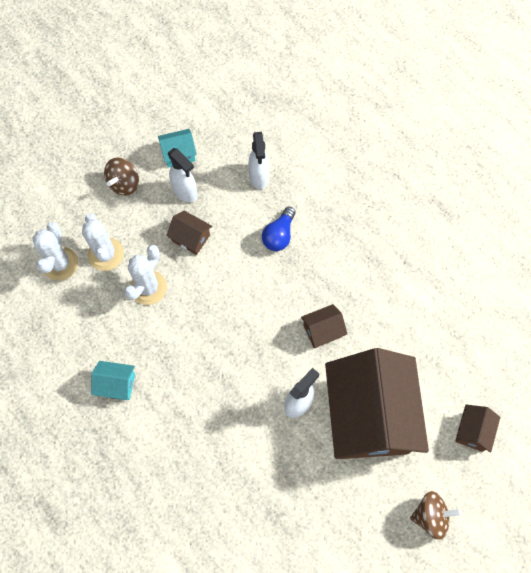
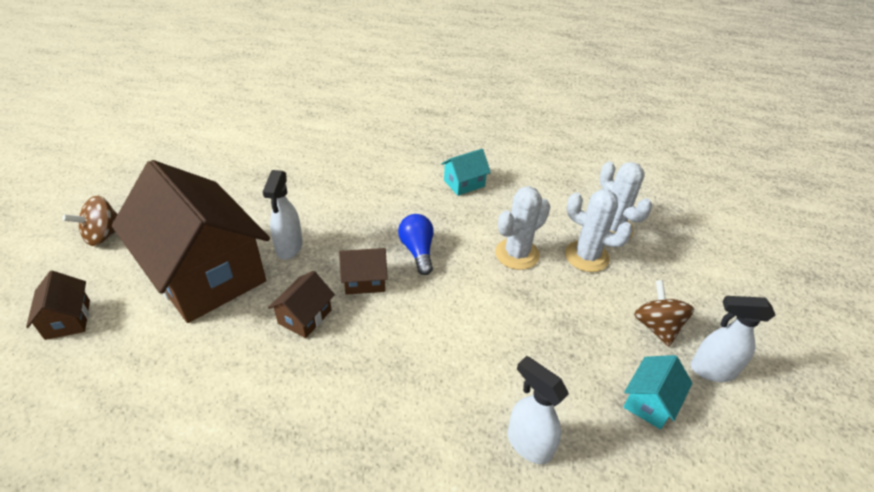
camera: 140 degrees right, 25 degrees down
(148, 288) = (517, 254): white cactus -> white cactus turned 60 degrees clockwise
(185, 192) = (589, 362): white spray bottle -> white spray bottle (711, 370)
(191, 238) = (528, 318): brown house -> brown house (364, 281)
(279, 235) = (435, 385): blue light bulb -> blue light bulb (418, 251)

